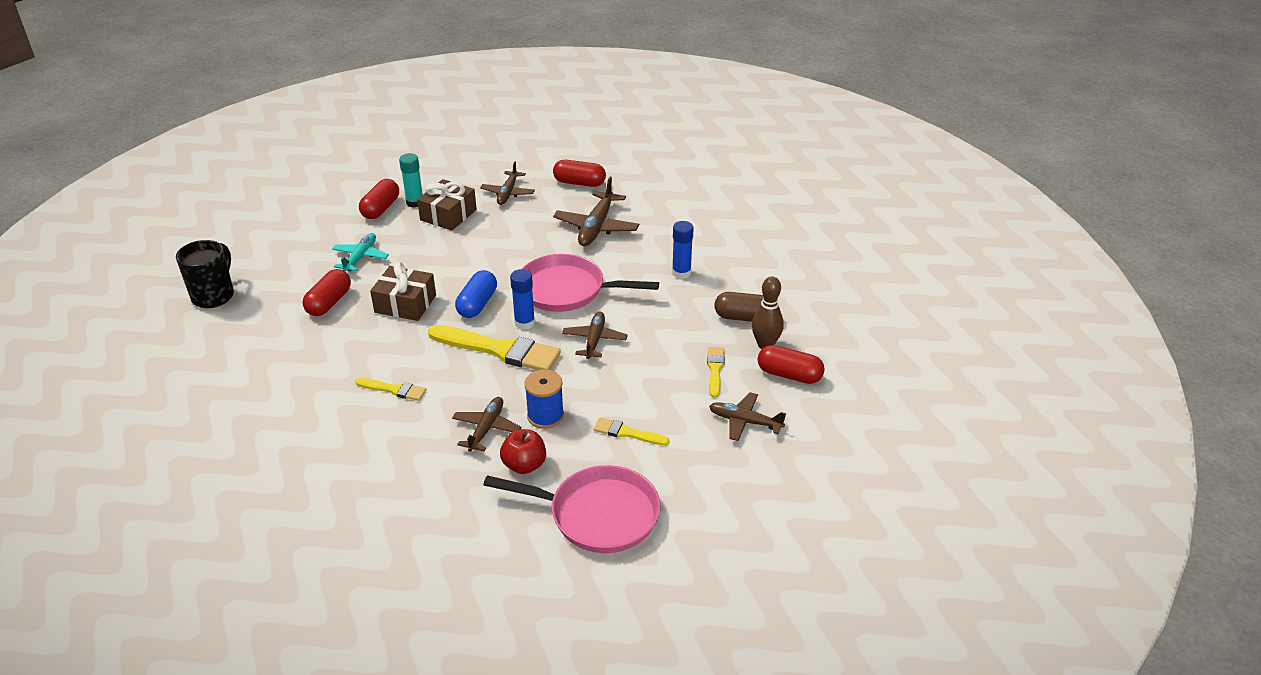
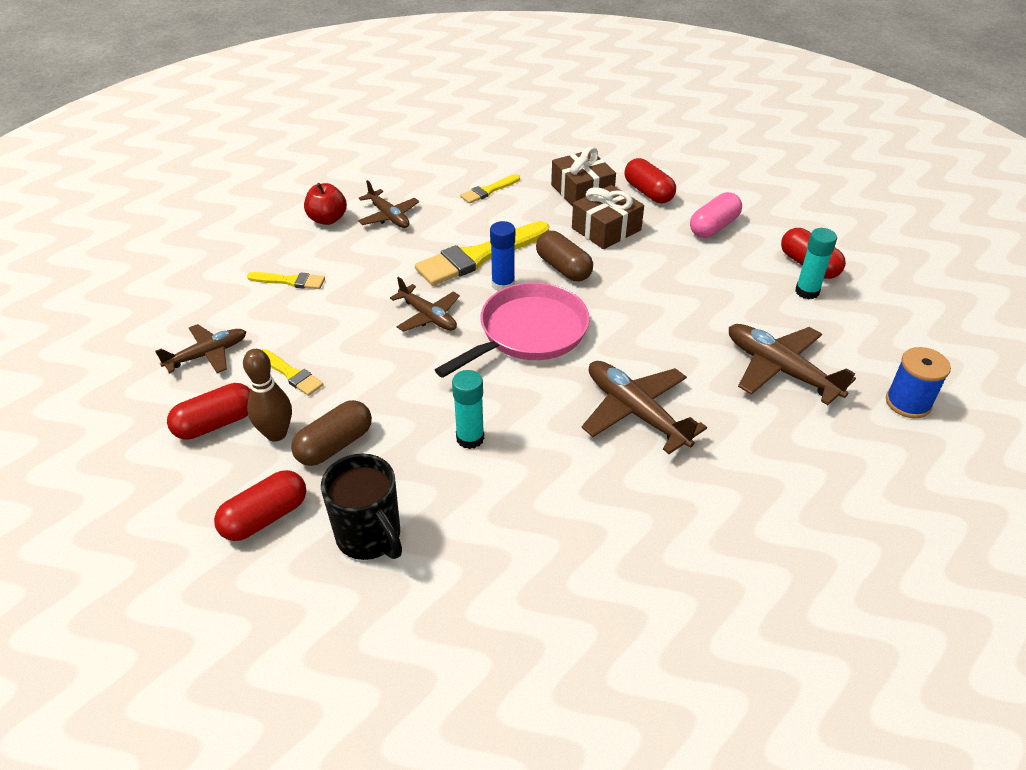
camera: 125 degrees right, 5 degrees up
(214, 295) = (713, 145): black mug -> black mug (370, 537)
(360, 257) = (713, 227): turquoise plane -> pink capsule
(448, 215) = (759, 306): brown gift -> brown gift (582, 191)
(477, 304) = (563, 268): blue capsule -> brown capsule
(508, 193) = (780, 370): brown plane -> brown plane, size x1.52
(545, 416) = (365, 248): blue spool -> blue spool (908, 403)
(579, 183) = (764, 448): red capsule -> red capsule (265, 517)
(598, 515) = (235, 232): pink pan -> none
(627, 433) = (290, 281): yellow brush -> yellow brush turned 45 degrees clockwise
(681, 273) = (470, 438): blue glue stick -> turquoise glue stick

